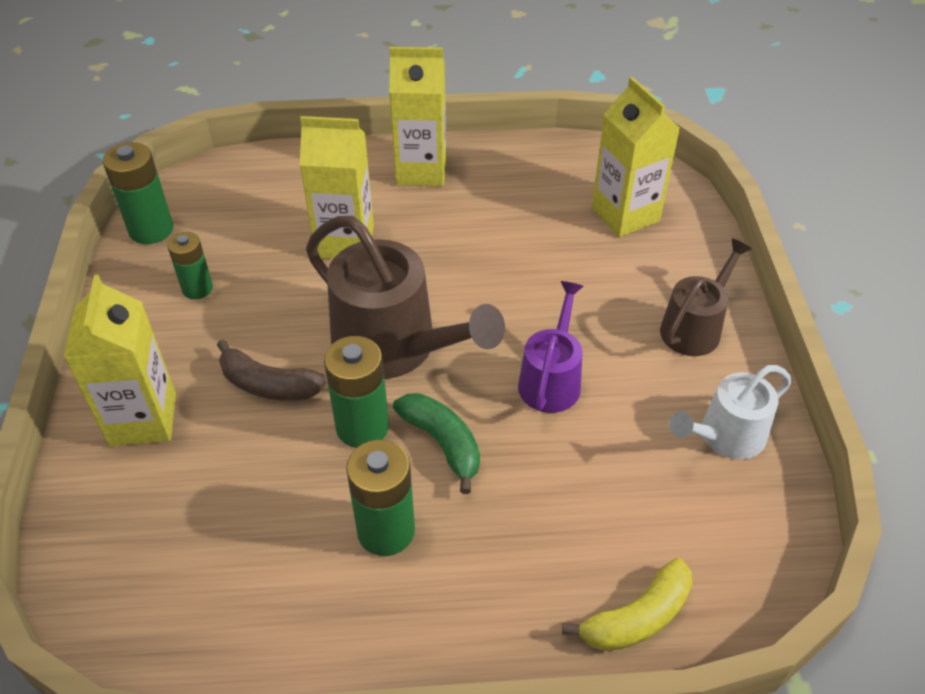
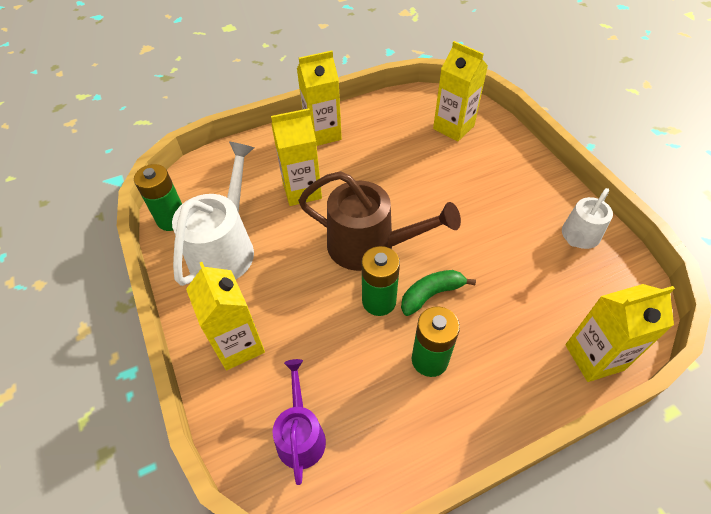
camera: 20 degrees left, 5 degrees up
(197, 288) = (225, 248): green battery -> white watering can
(268, 385) = (306, 295): brown banana -> none
(443, 443) = (431, 294): green banana -> green banana turned 60 degrees counterclockwise
(551, 380) = (469, 236): purple watering can -> purple watering can (301, 435)
(637, 618) = (594, 357): yellow banana -> yellow carton
(694, 327) = (527, 181): brown watering can -> none

